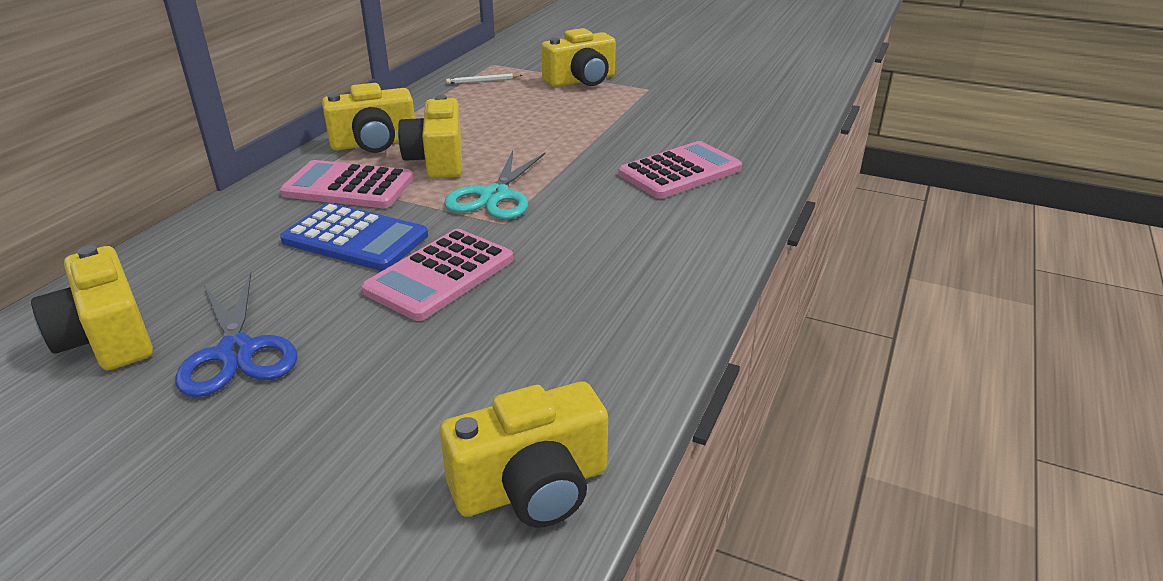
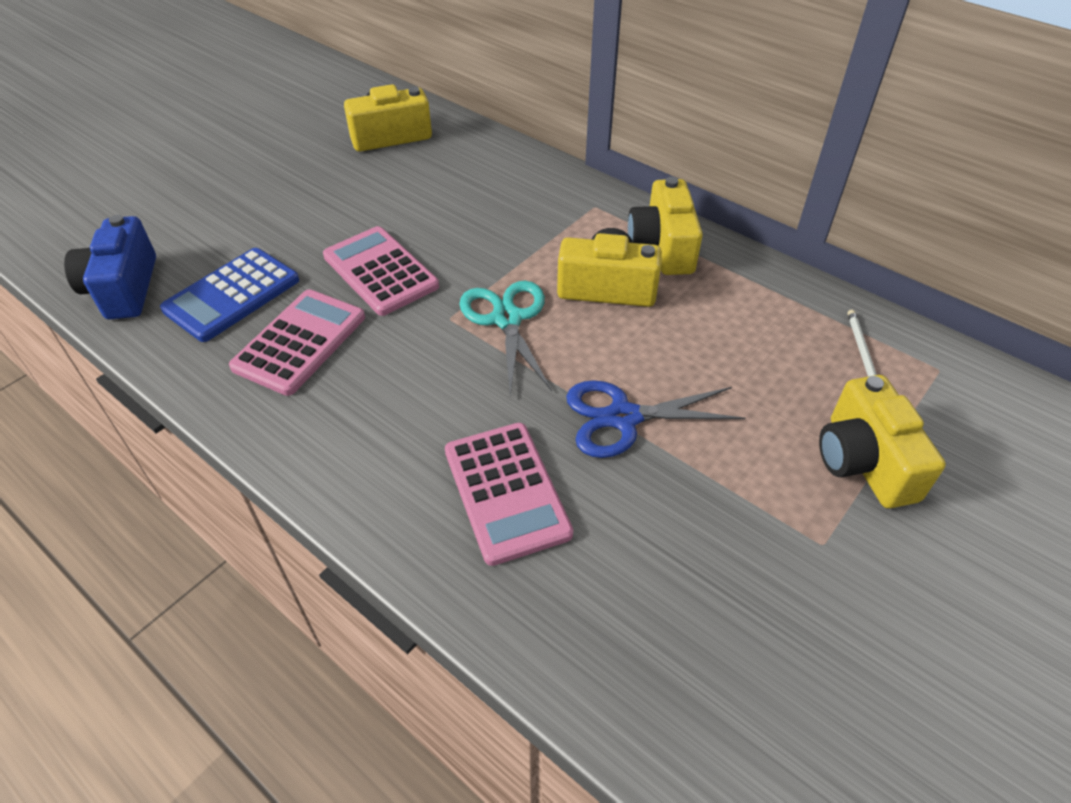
camera: 105 degrees right, 15 degrees up
(236, 352) = (340, 181): blue scissors -> blue scissors (623, 417)
(348, 186) = (565, 229): pink calculator -> pink calculator (300, 342)
(355, 238) = (464, 230): blue calculator -> blue calculator (232, 295)
(494, 196) = (507, 319): turquoise scissors -> turquoise scissors turned 45 degrees clockwise
(532, 487) = (123, 288): yellow camera -> blue camera

